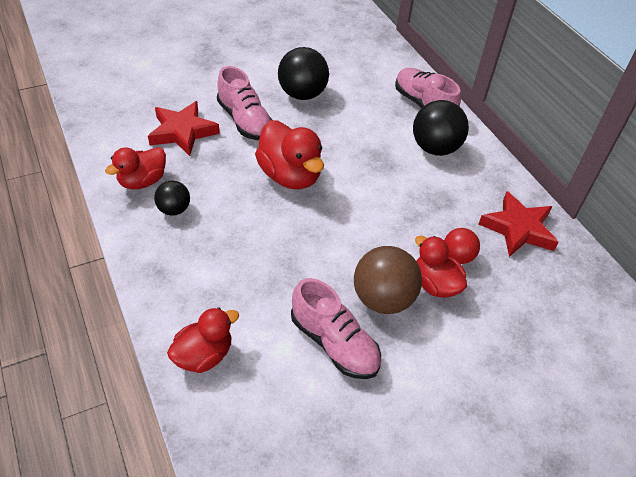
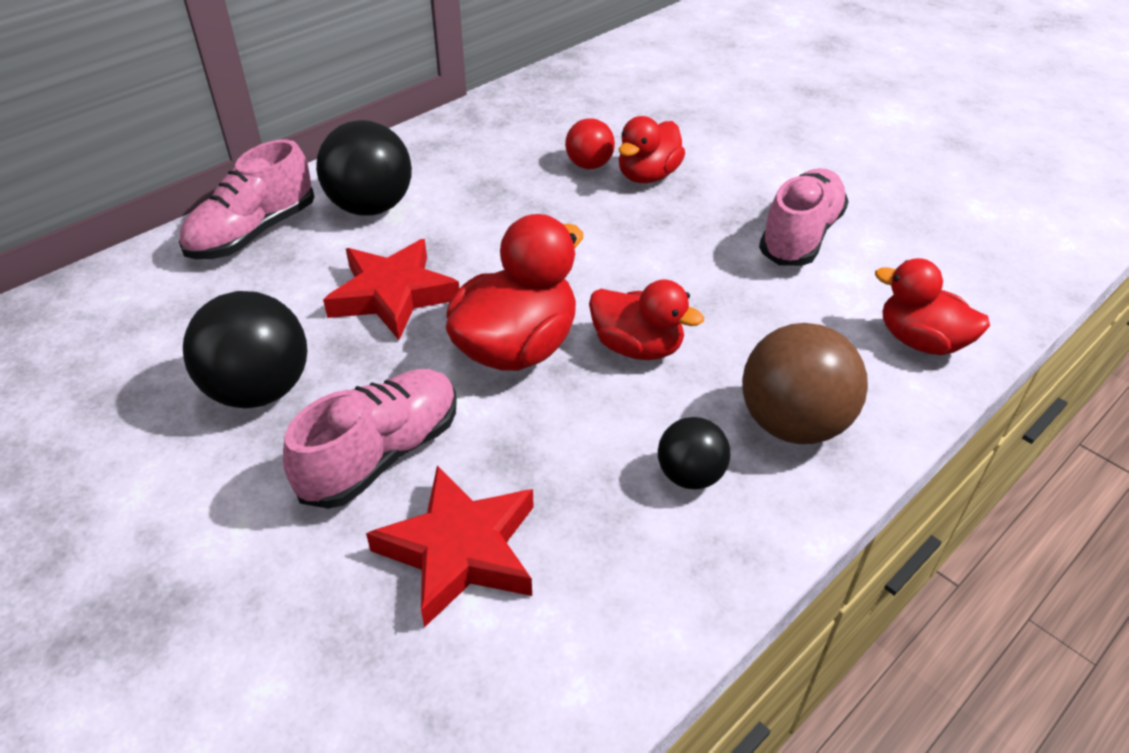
camera: 105 degrees left, 5 degrees down
(142, 181) = (647, 558): red duck -> red duck (637, 347)
(383, 299) = (702, 211): brown ball -> brown ball (792, 424)
(518, 229) = (509, 127): red star -> red star (392, 295)

